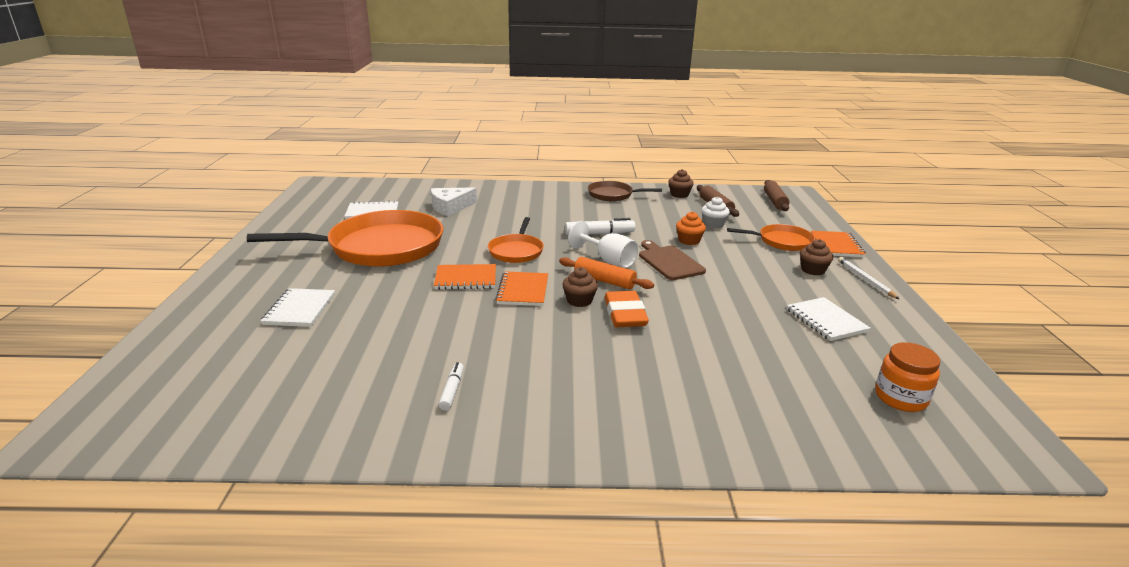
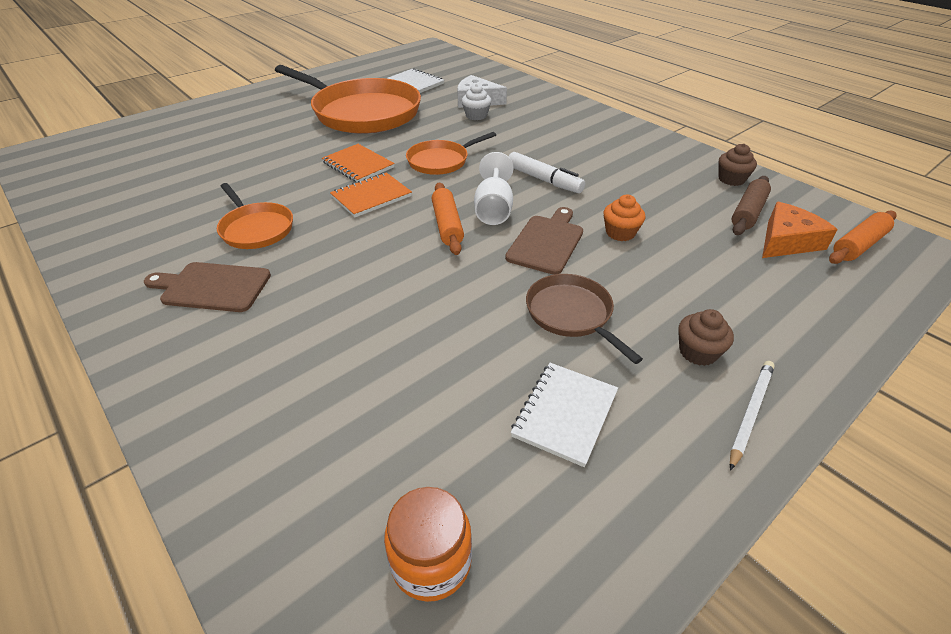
camera: 50 degrees right, 15 degrees up
(300, 309) = (234, 135): white notebook -> none
(452, 391) = (176, 241): white marker -> none
(552, 392) = (212, 287): none -> brown cutting board
(579, 300) = (389, 230): brown cupcake -> none
(612, 195) = (649, 148): brown pan -> brown pan (571, 314)
(625, 314) = (394, 264): orange eraser -> none
(713, 224) = (694, 230): white cupcake -> white cupcake (476, 116)
(751, 211) = (787, 241): none -> orange cheese
(775, 201) = (858, 245): brown rolling pin -> orange rolling pin
(782, 241) = (741, 296): orange pan -> orange pan (256, 229)
(836, 246) = (816, 347): orange notebook -> none

